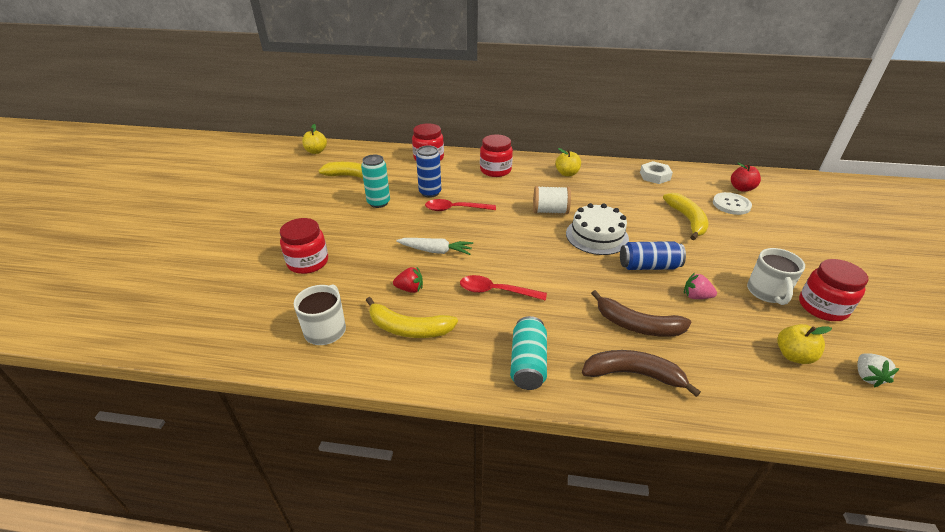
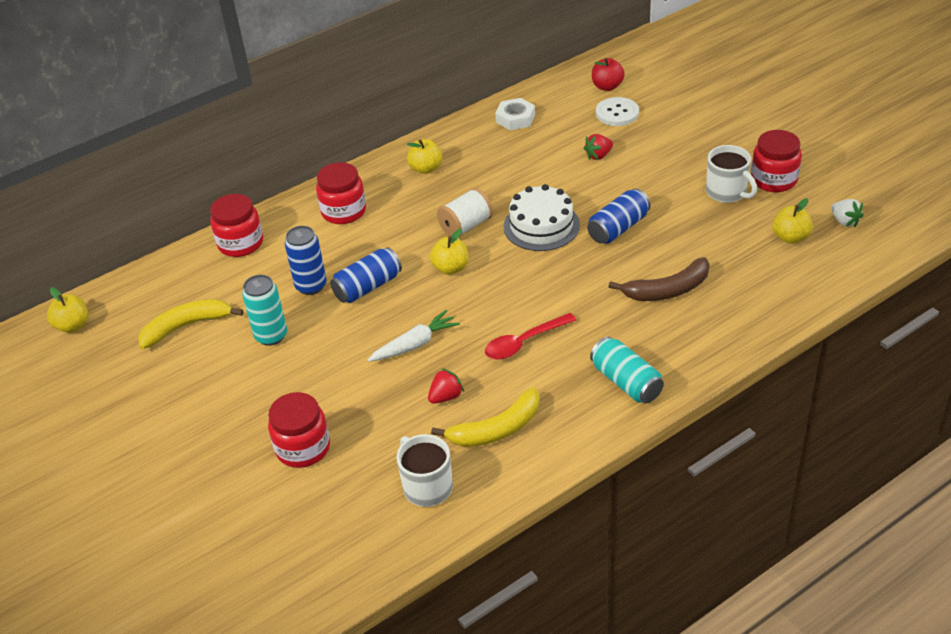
camera: 40 degrees left, 5 degrees up
(455, 209) = (368, 287): red spoon -> blue can
(511, 226) = (450, 268): none -> yellow apple
(633, 374) = (706, 332): brown banana -> none
(687, 220) = (598, 155): yellow banana -> red strawberry
(696, 296) = (682, 232): pink strawberry -> none

